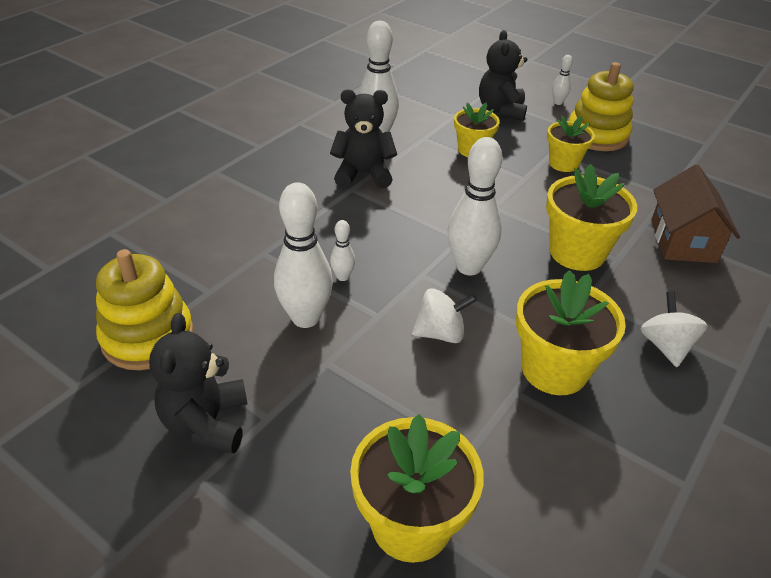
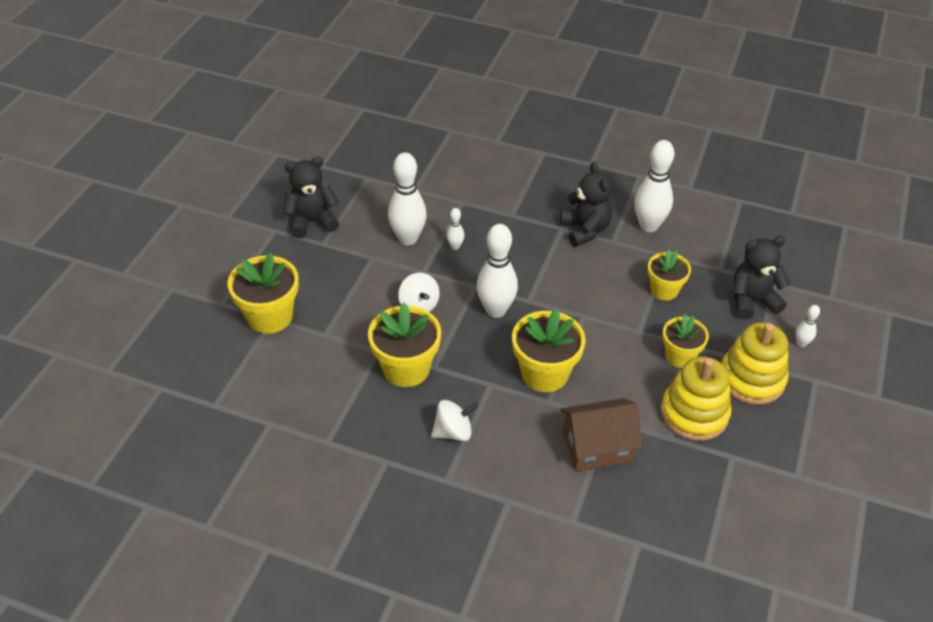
camera: 75 degrees right, 5 degrees up
(148, 337) = (366, 178): yellow stacking toy -> yellow stacking toy (694, 413)

